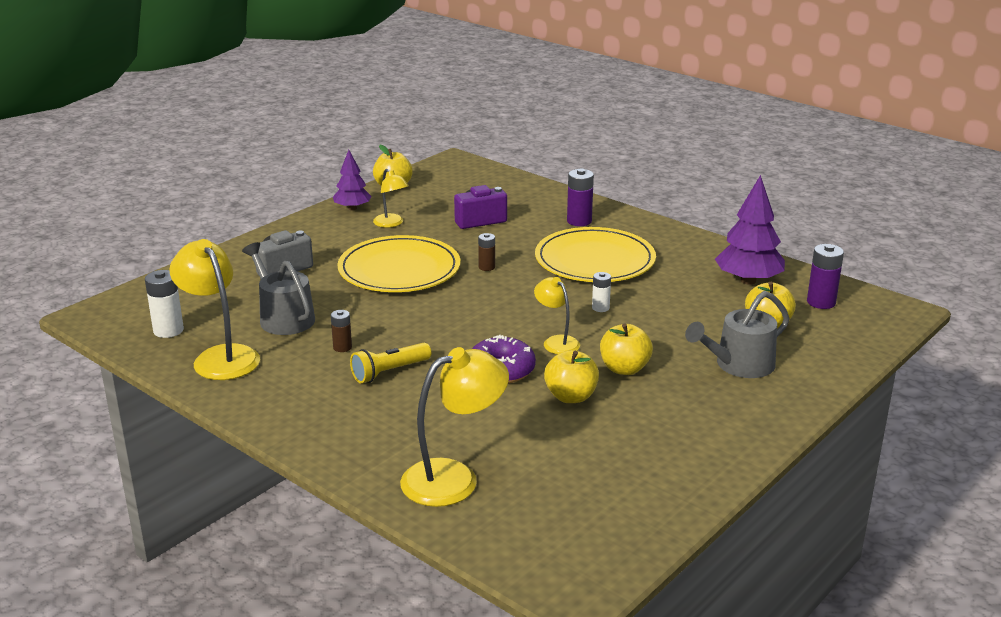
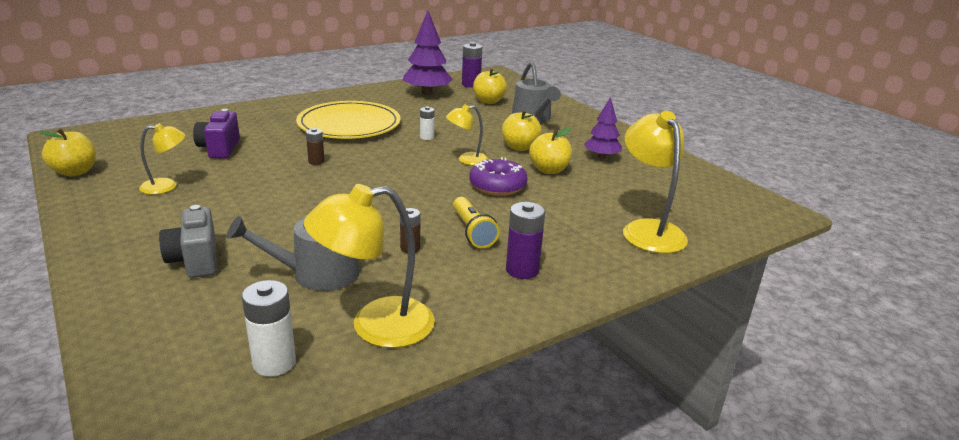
camera: 75 degrees left, 0 degrees up
(352, 208) = (94, 200): purple tree -> purple tree (601, 157)
(399, 269) = (275, 198): yellow plate -> none
(579, 221) = (275, 116): purple battery -> purple battery (522, 270)

